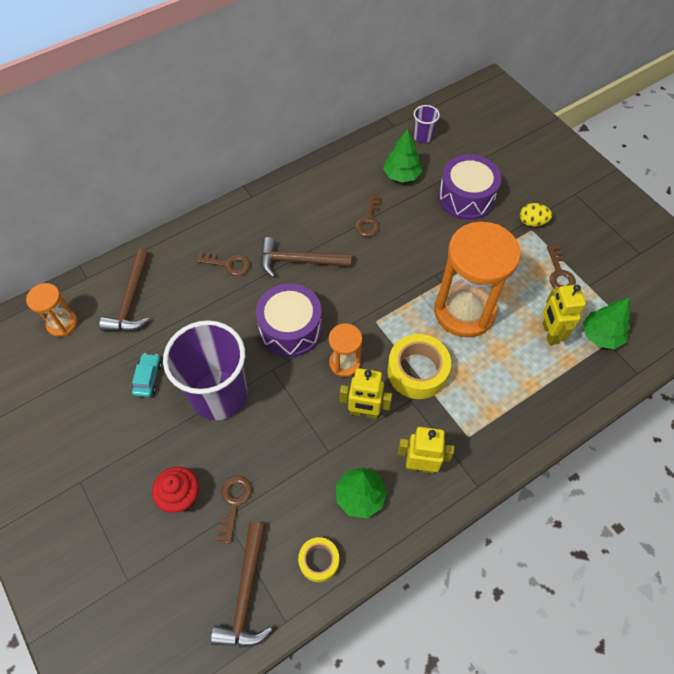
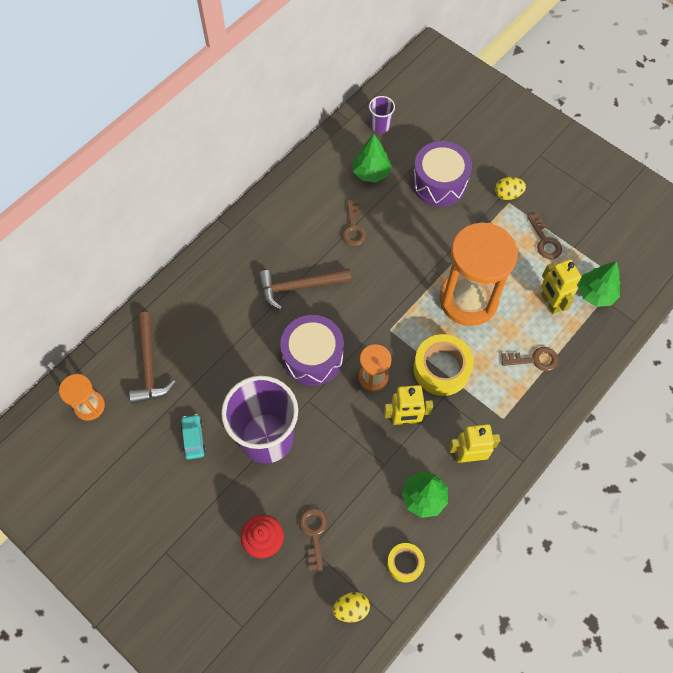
camera: 15 degrees left, 5 degrees up
(228, 264) = (231, 306): brown key -> brown key (534, 360)
(246, 594) = (351, 609): brown hammer -> yellow egg

